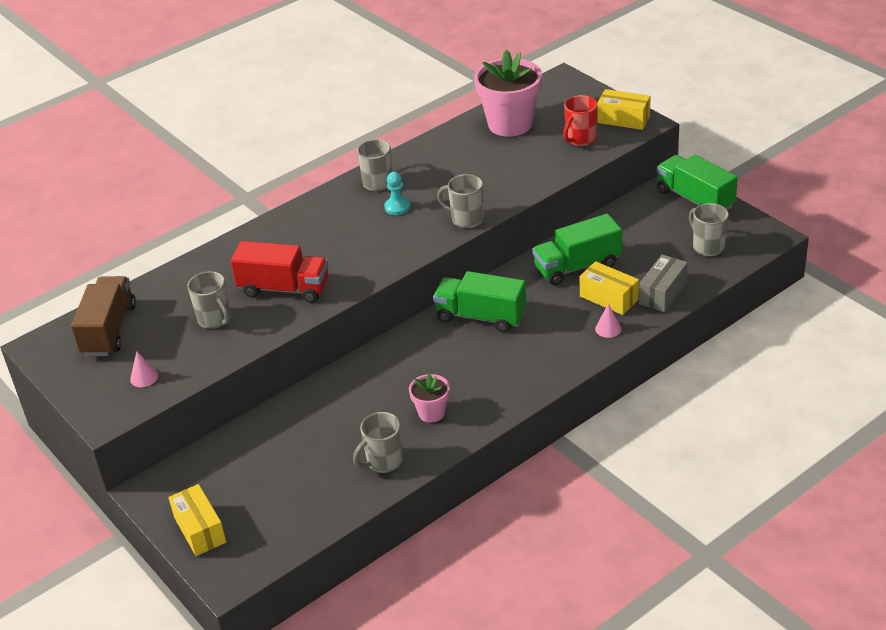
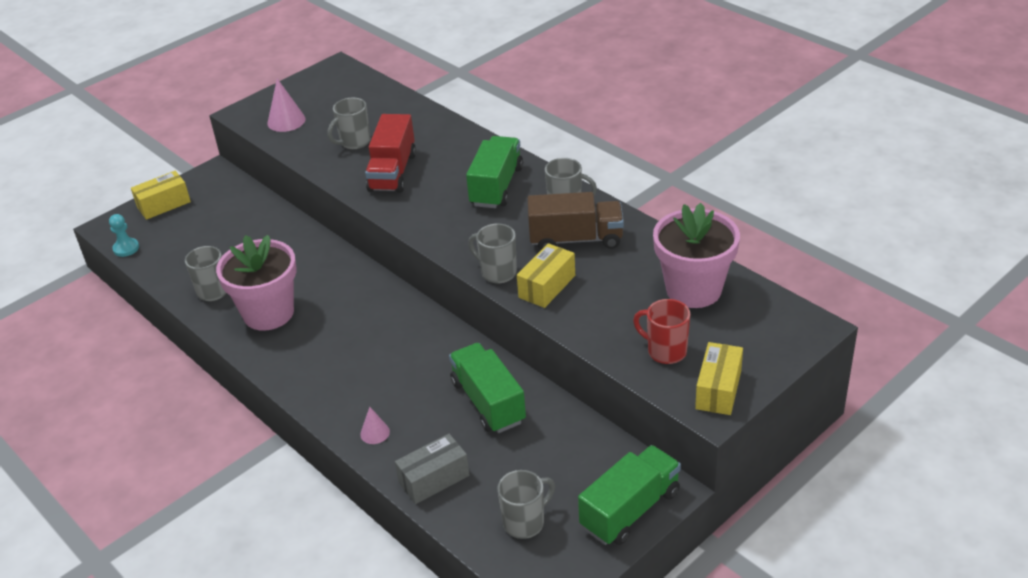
camera: 85 degrees right, 0 degrees up
(109, 330) = (350, 94): brown truck -> brown truck (576, 239)
(144, 377) = (286, 121): pink cone -> pink cone, size x1.65
(397, 207) = (521, 223): turquoise pawn -> turquoise pawn (126, 248)
(431, 413) = (268, 313): pink flower pot -> pink flower pot, size x1.97
(466, 219) = (497, 273): grey mug -> grey mug turned 75 degrees counterclockwise
(481, 317) = (406, 333): green truck -> green truck (496, 186)
(609, 298) = (428, 431): yellow box -> yellow box (547, 286)
(662, 293) = (434, 479): grey box -> grey box turned 60 degrees counterclockwise

